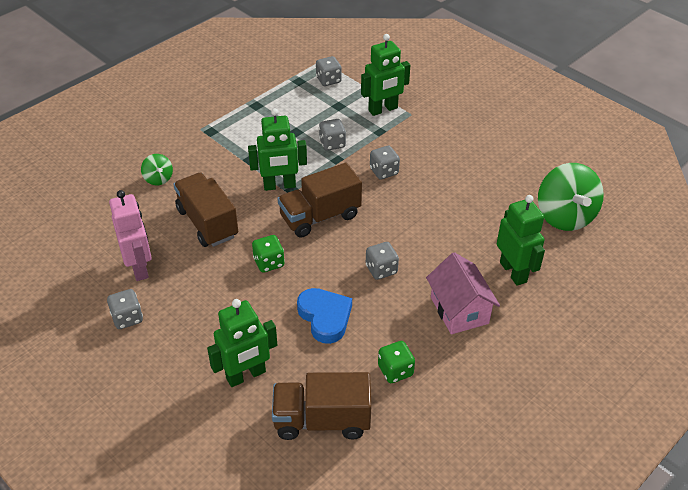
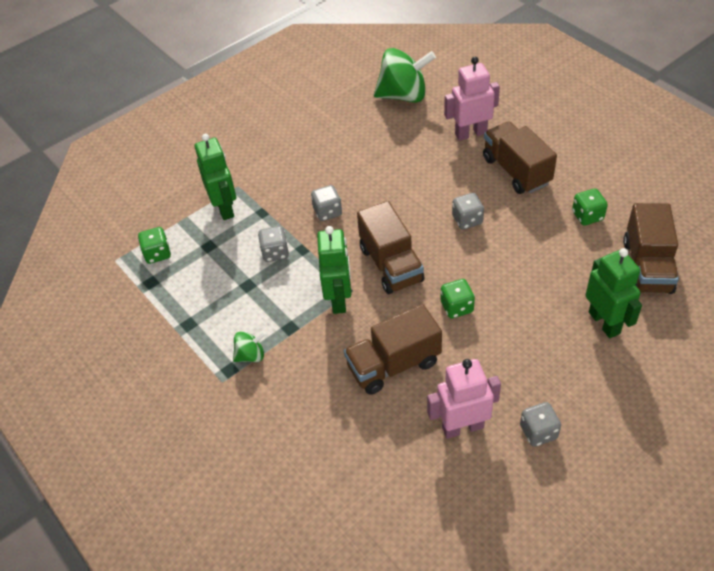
camera: 80 degrees left, 5 degrees up
(158, 179) = (312, 420): green spinning top -> green spinning top (251, 355)
(325, 317) = (529, 263): blue heart -> none
(328, 80) = (157, 254): grey dice -> green dice
(459, 310) = (516, 171): pink house -> brown truck
(513, 272) = (470, 133): green robot -> pink robot

